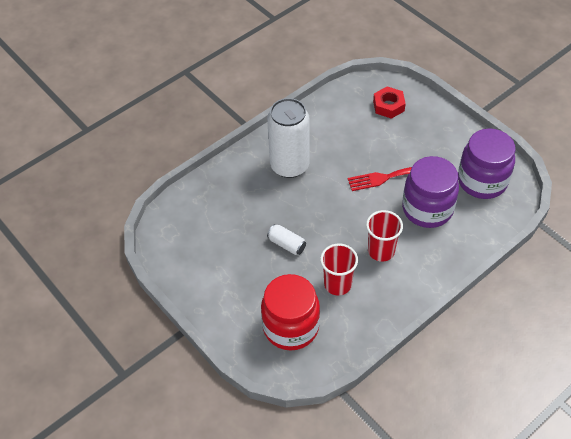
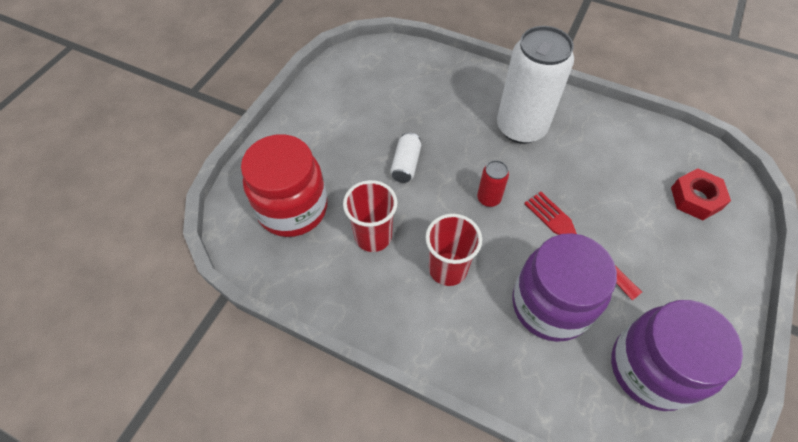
camera: 65 degrees right, 5 degrees up
(338, 208) = (488, 198): none -> red can

